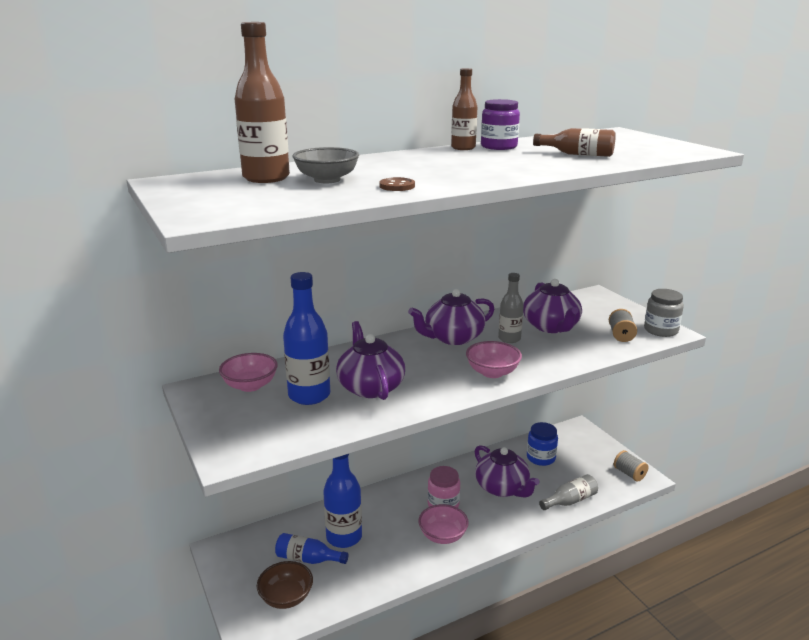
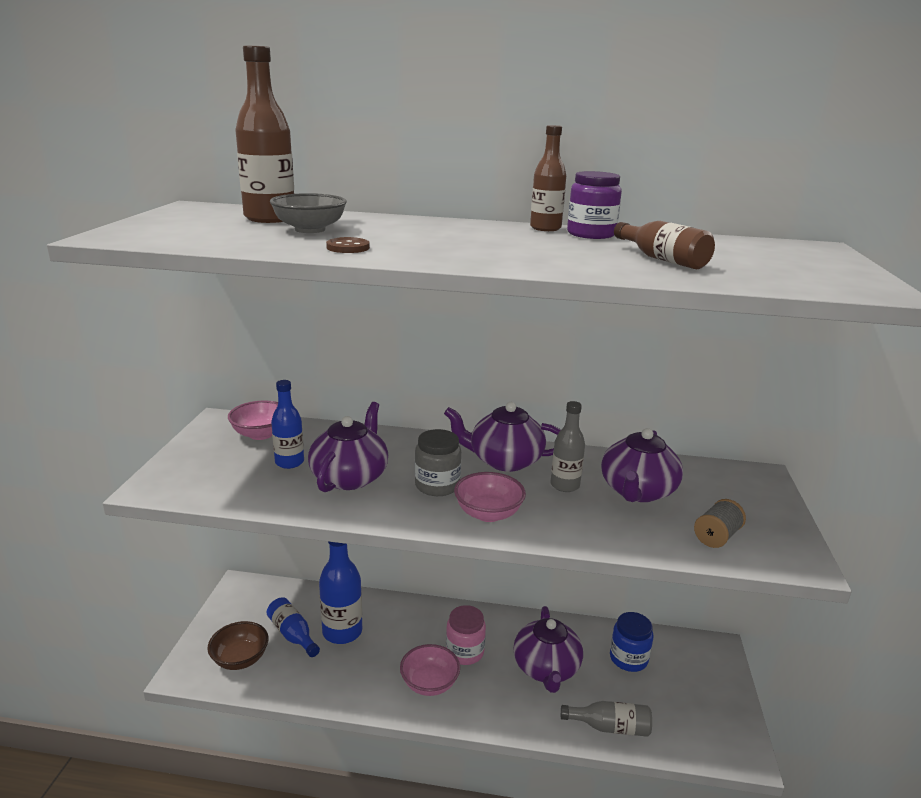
camera: 35 degrees right, 0 degrees up
(309, 395) = (289, 462): blue bottle -> blue bottle, size x0.62
(629, 474) = (726, 738): grey spool -> none
(660, 330) = (788, 553): grey jar -> grey jar (437, 485)

